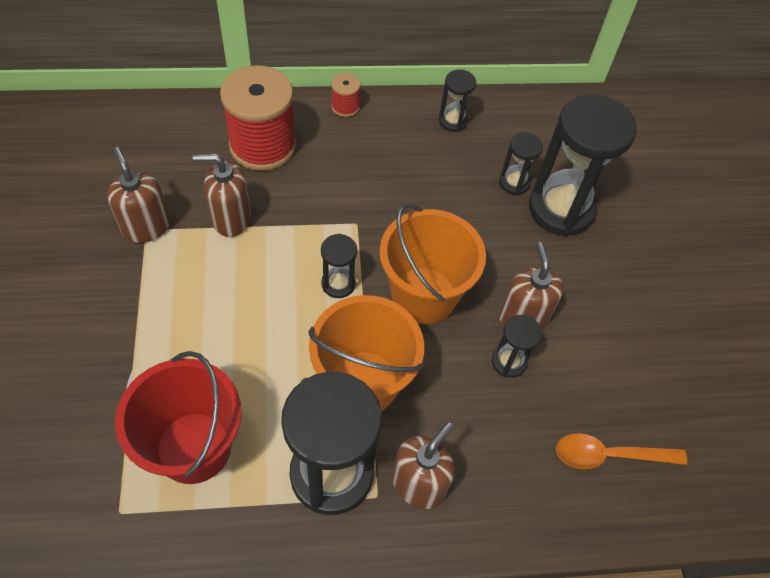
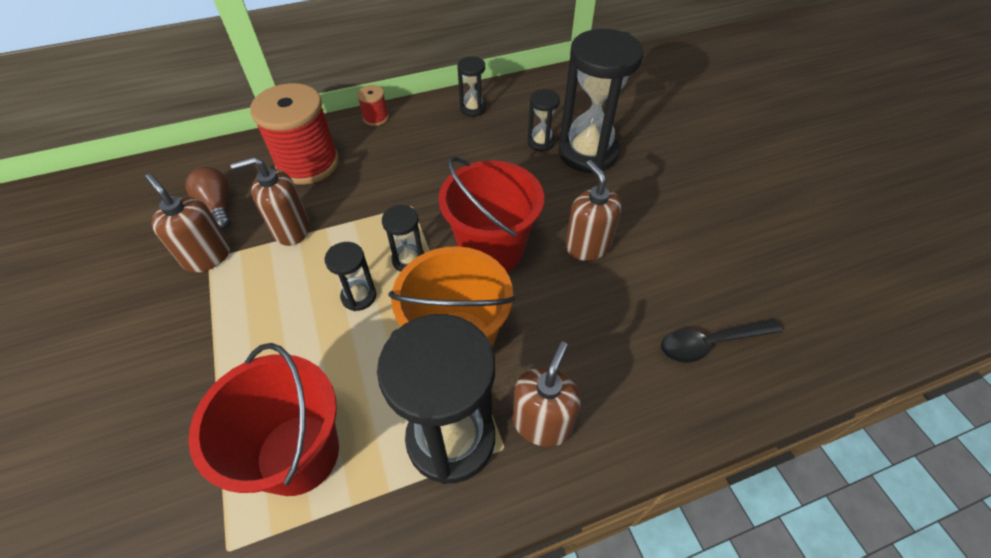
camera: 10 degrees left, 5 degrees down
(164, 172) = (218, 206): none -> brown light bulb
(424, 295) = (491, 250): orange bucket -> red bucket
(509, 361) = (588, 286): black hourglass -> black hourglass (359, 296)
(609, 455) = (710, 343): orange spoon -> black spoon

